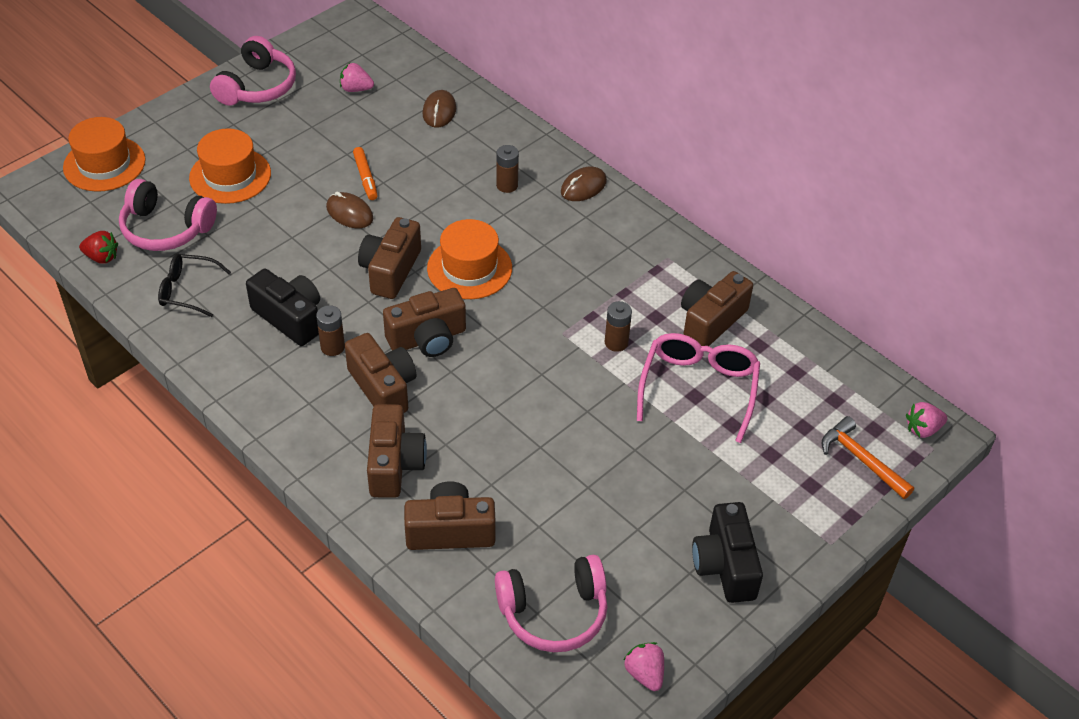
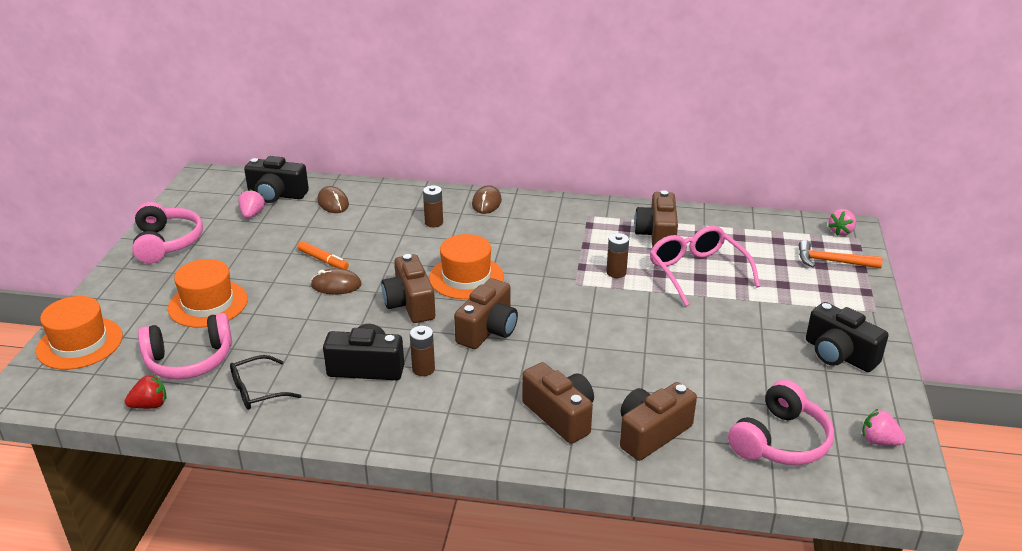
camera: 35 degrees left, 15 degrees down
(356, 89) = (252, 214): pink strawberry -> pink strawberry turned 120 degrees clockwise
(383, 388) = (493, 374): brown camera -> none
(399, 75) = (277, 195): none -> black camera

